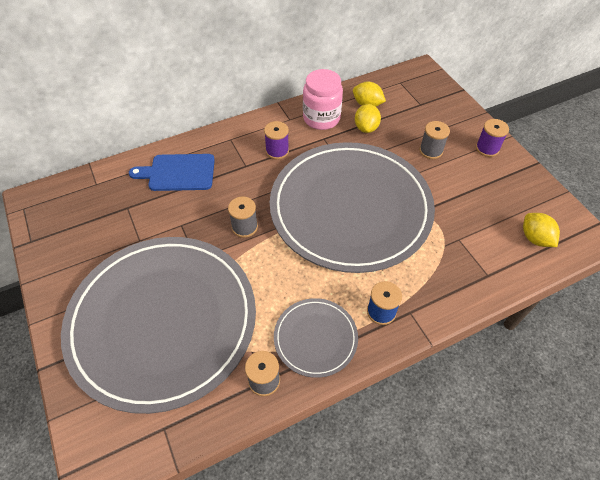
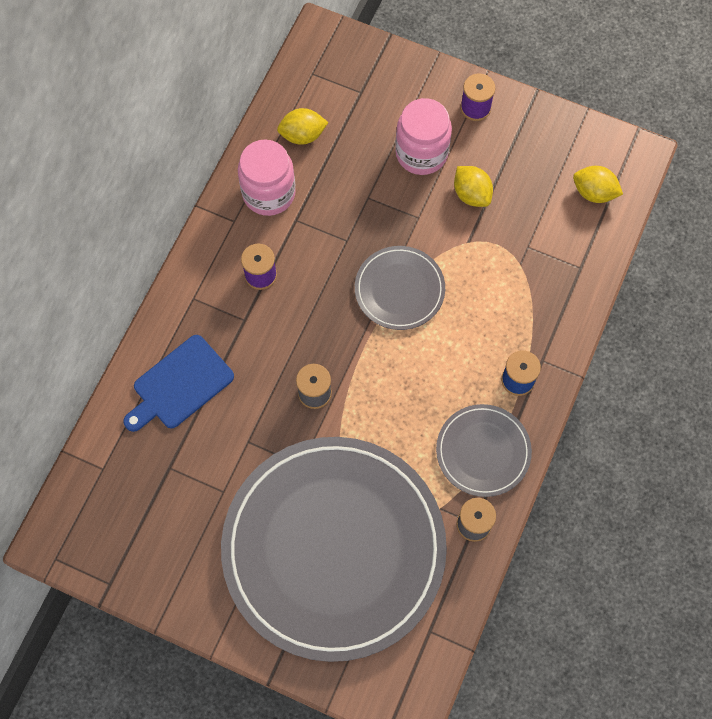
camera: 40 degrees left, 15 degrees up
(350, 208) = (399, 289): grey plate -> grey plate, size x0.44
(366, 128) = (329, 171): yellow lemon -> yellow lemon (471, 194)
(431, 151) = (421, 153): grey spool -> pink jar

